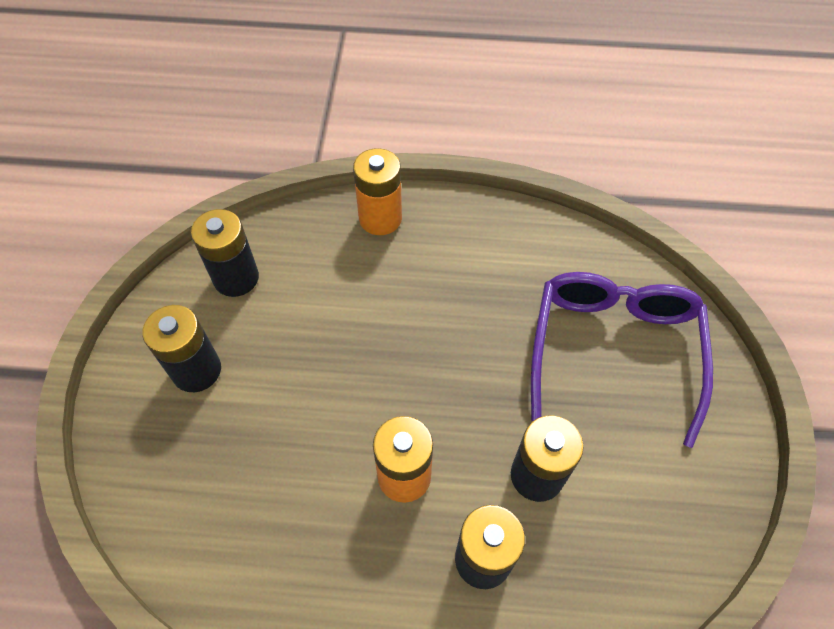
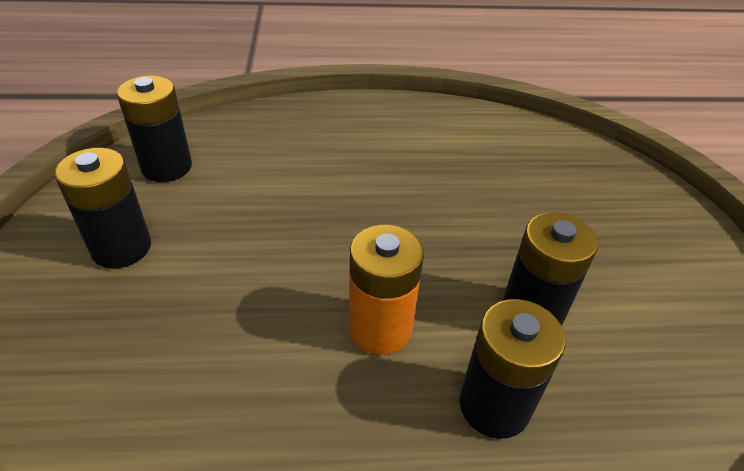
camera: 10 degrees left, 15 degrees down
(380, 218) = (315, 116): orange battery -> none
(613, 350) = (573, 200): purple glasses -> none

